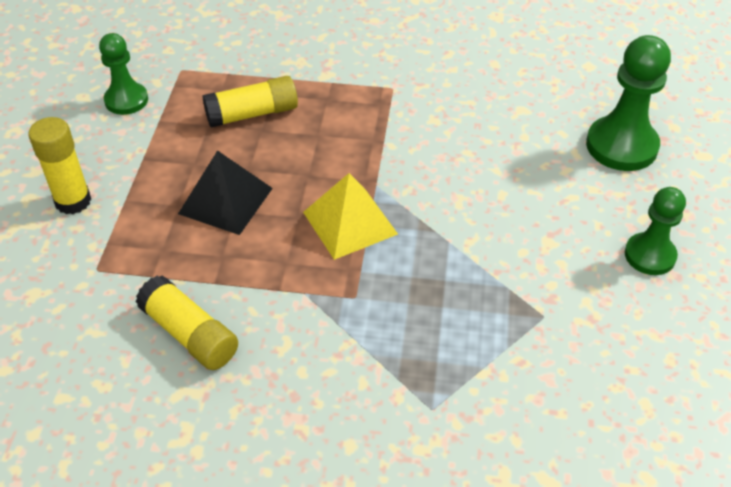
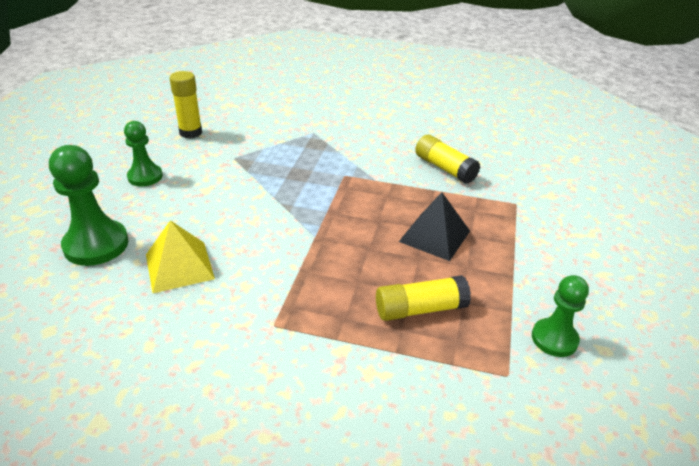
camera: 175 degrees left, 10 degrees down
(73, 201) = (556, 247): yellow glue stick -> yellow glue stick (190, 132)
(350, 223) = (340, 213): yellow pyramid -> yellow pyramid (179, 266)

